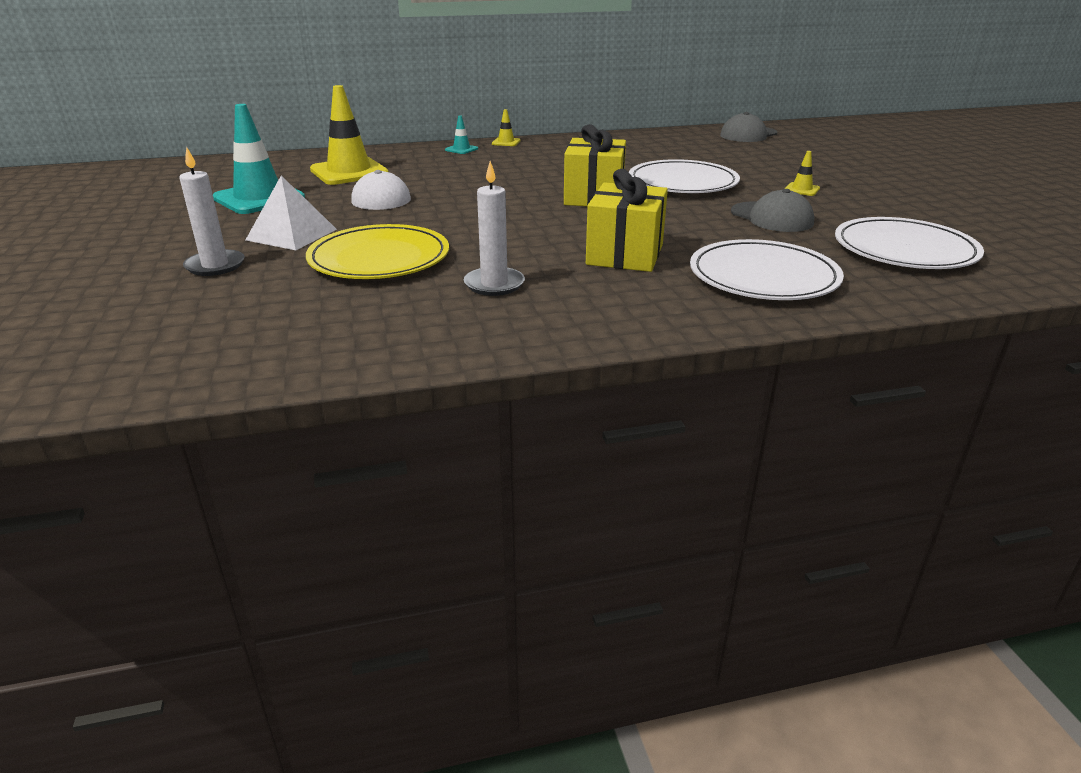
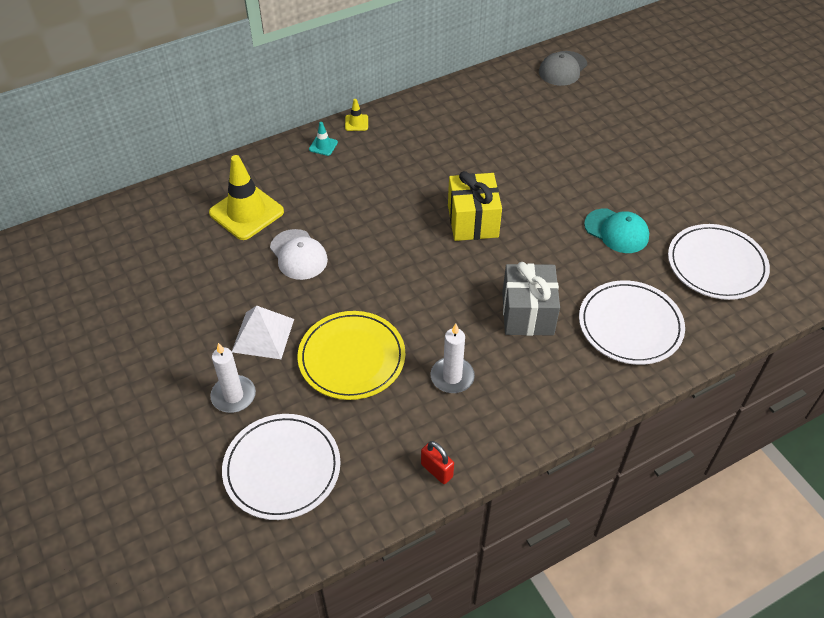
camera: 15 degrees left, 20 degrees up
(259, 198) = (197, 278): turquoise traffic cone -> none
(415, 349) = (436, 470): none -> red padlock
(624, 255) = (527, 313): yellow gift -> grey gift
(683, 182) = (534, 180): white plate -> white plate (282, 468)
(772, 217) = (616, 231): grey cap -> turquoise cap
(801, 189) = (629, 176): yellow traffic cone -> none

